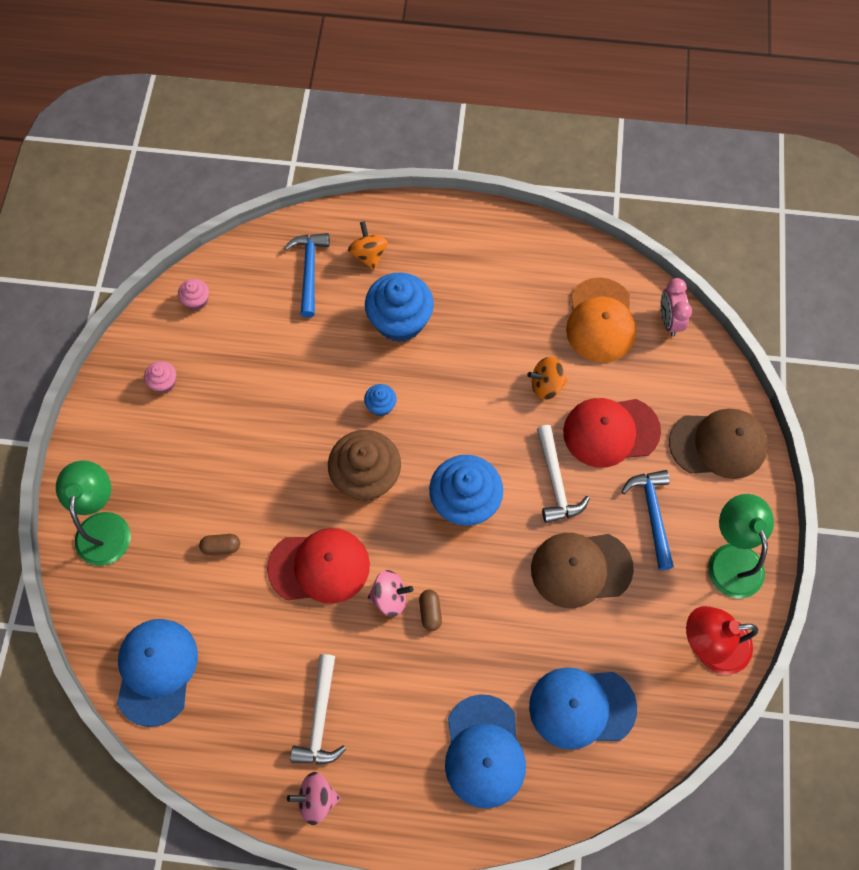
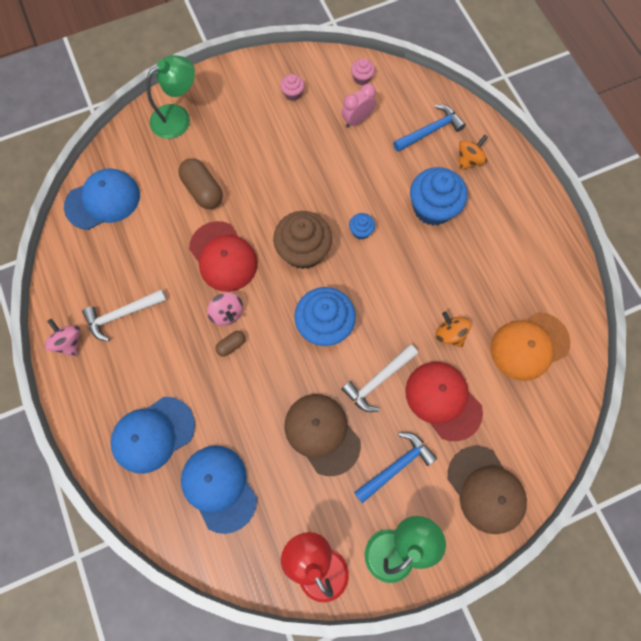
camera: 60 degrees right, 5 degrees up
(221, 547) = (203, 190): brown capsule -> brown capsule, size x1.90
(669, 321) = (565, 398): pink clock -> pink clock (357, 120)

